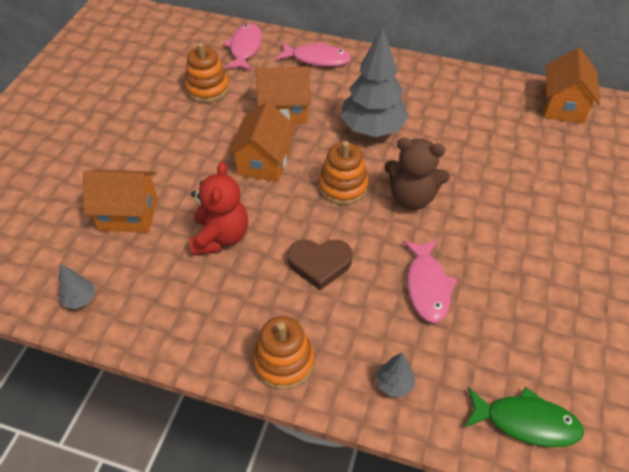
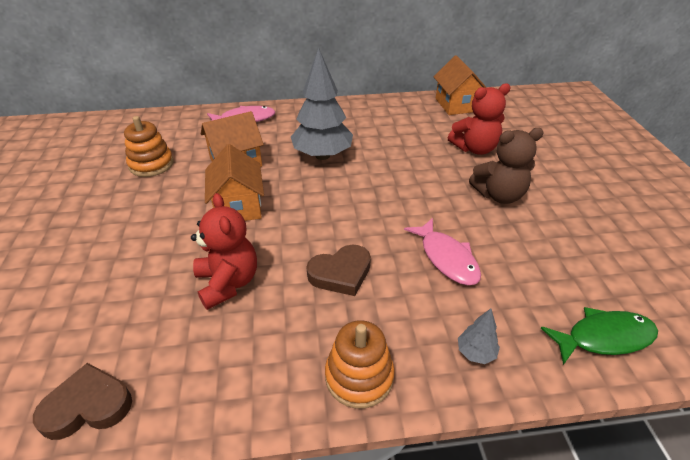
camera: 25 degrees left, 10 degrees down
(80, 299) = (88, 406): grey tree -> brown heart
(128, 214) = (113, 295): orange house -> none
(245, 48) = (173, 126): pink fish -> none
(343, 186) = (323, 204): orange stacking toy -> none
(411, 197) = (387, 195): brown teddy bear -> brown teddy bear (499, 195)
(544, 172) = (475, 148): none -> red teddy bear

